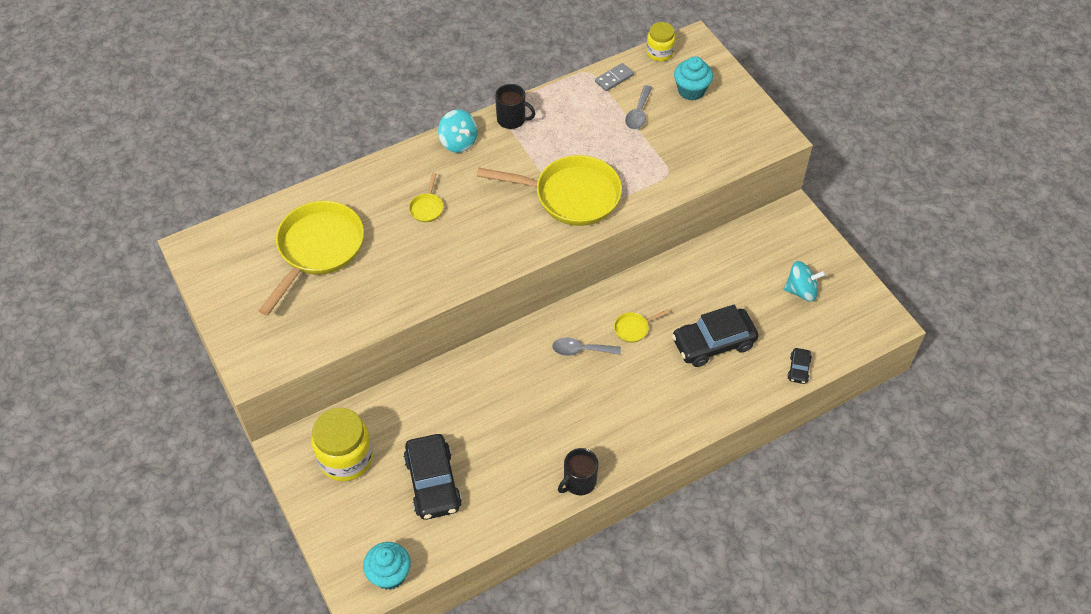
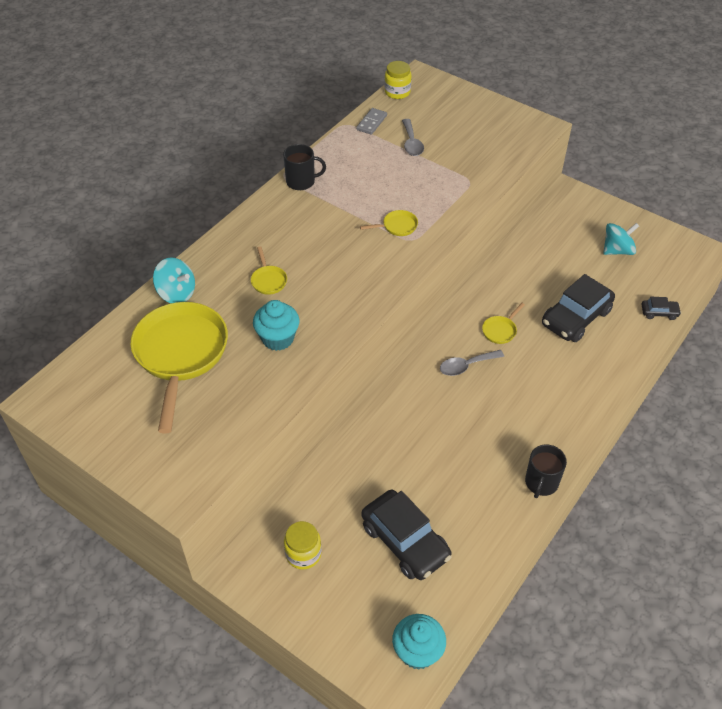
camera: 25 degrees left, 5 degrees down
(346, 458) = (303, 554): yellow jar -> yellow jar, size x0.58
(458, 142) = (263, 215): turquoise spinning top -> turquoise spinning top (177, 293)
(571, 196) = (397, 226): yellow pan -> yellow pan, size x0.41
(691, 91) = (444, 113): turquoise cupcake -> turquoise cupcake (278, 338)
(798, 369) = (659, 312): black car -> black car turned 75 degrees counterclockwise

